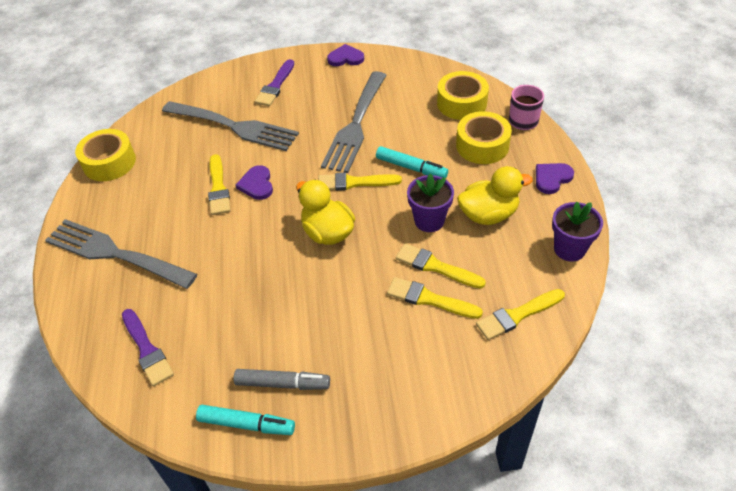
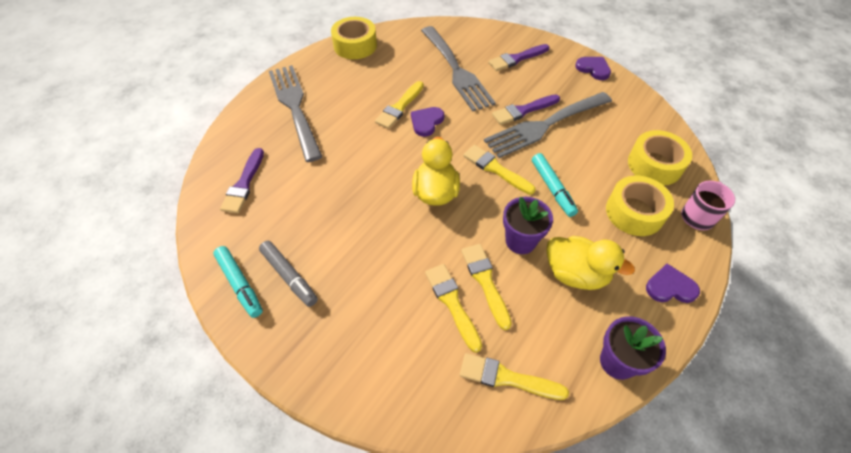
camera: 40 degrees right, 5 degrees up
(327, 124) = (523, 110): none -> purple brush

